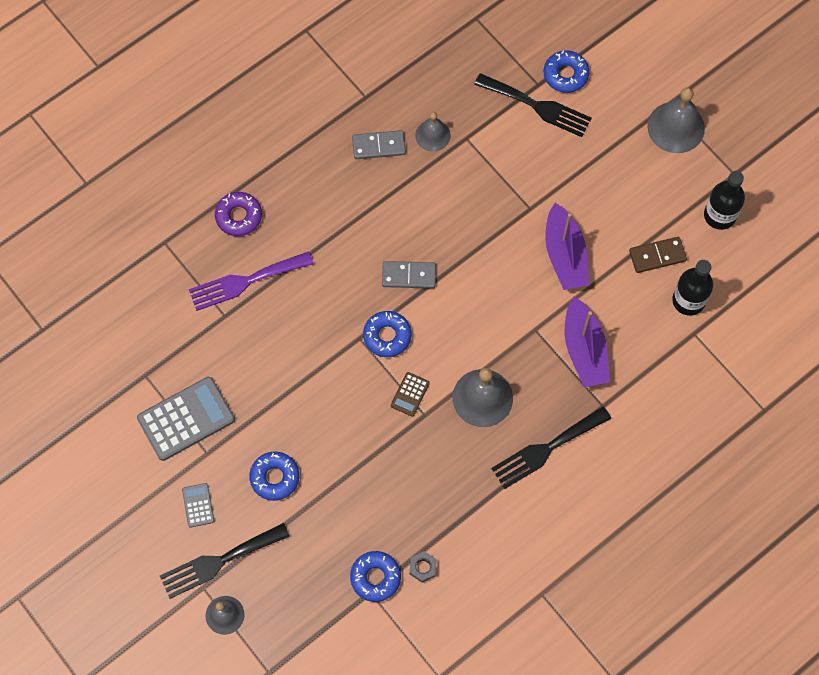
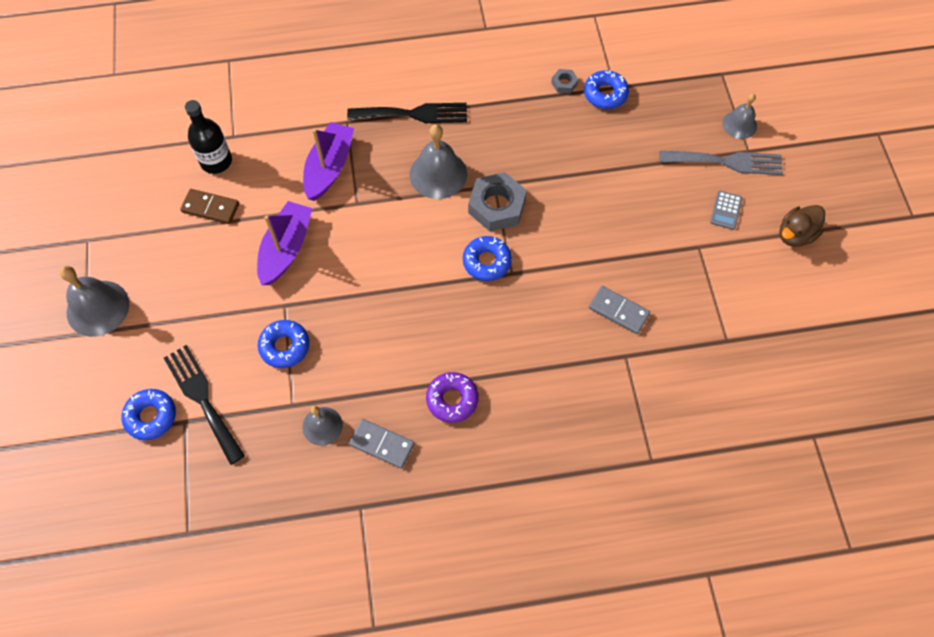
camera: 150 degrees left, 5 degrees down
(123, 514) = (795, 235): none -> brown duck
(186, 419) = (705, 283): grey calculator -> none
(219, 561) = (727, 162): black fork -> grey fork
(239, 216) = (563, 446): purple donut -> purple donut (452, 399)
(245, 281) = (589, 377): purple fork -> none
(275, 477) = (649, 199): blue donut -> blue donut (285, 346)
(408, 275) = (434, 303): grey domino -> grey domino (618, 311)
(410, 394) = (497, 206): brown calculator -> grey nut
(719, 215) = (131, 213): black bottle -> none

